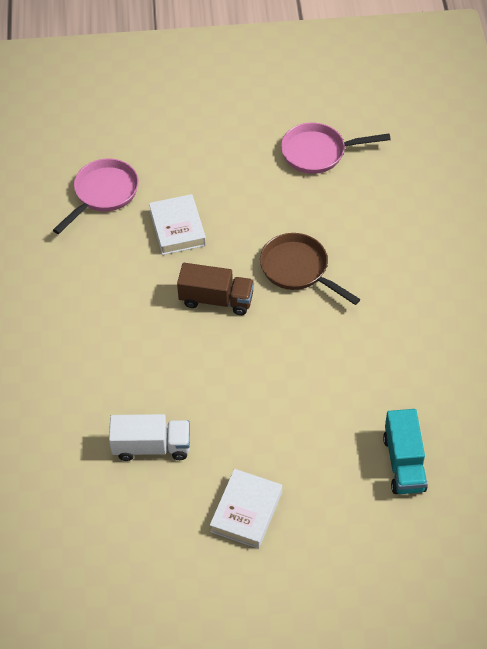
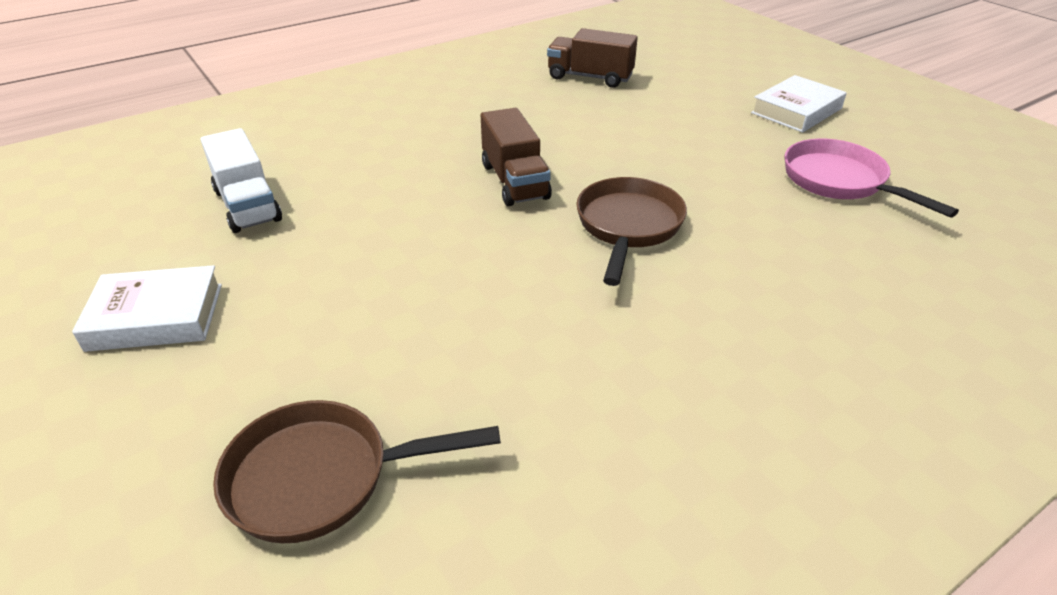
camera: 60 degrees right, 15 degrees down
(103, 194) = (590, 77): pink pan -> brown truck
(177, 228) = (594, 127): white book -> white book (796, 111)
(404, 463) = (322, 477): turquoise truck -> brown pan

